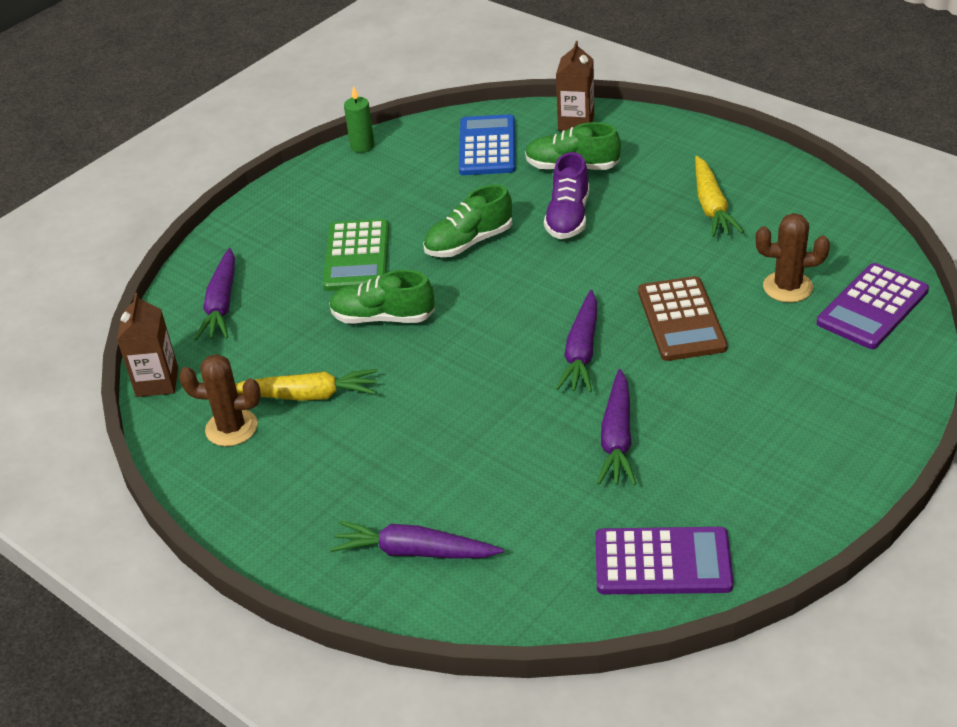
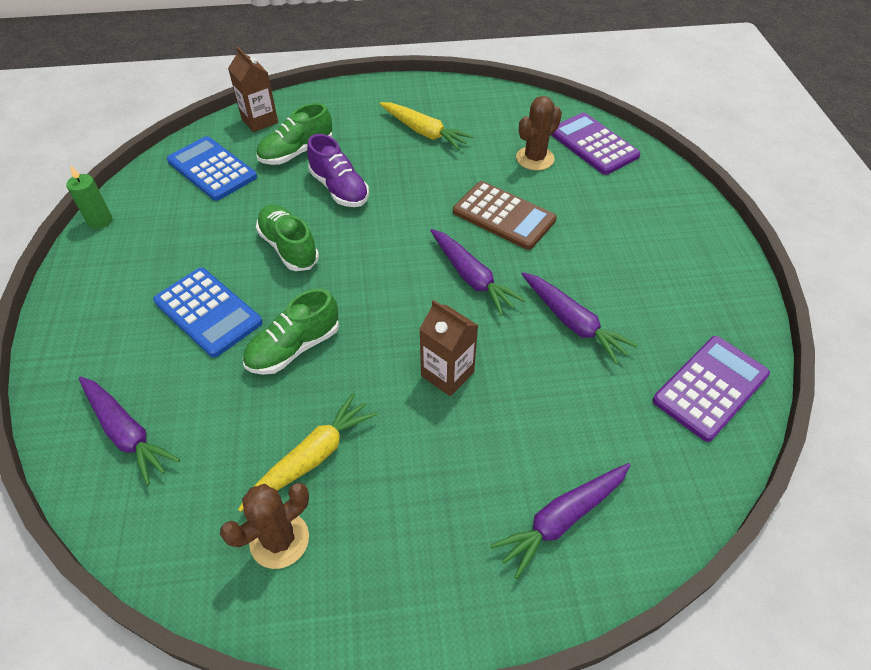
camera: 50 degrees left, 10 degrees up
(157, 382) = (148, 554): brown carton -> brown carton (447, 374)
(357, 256) = (208, 312): green calculator -> blue calculator
(469, 242) = (289, 248): green shoe -> green shoe turned 135 degrees clockwise
(872, 307) = (593, 144): purple calculator -> purple calculator turned 150 degrees clockwise

